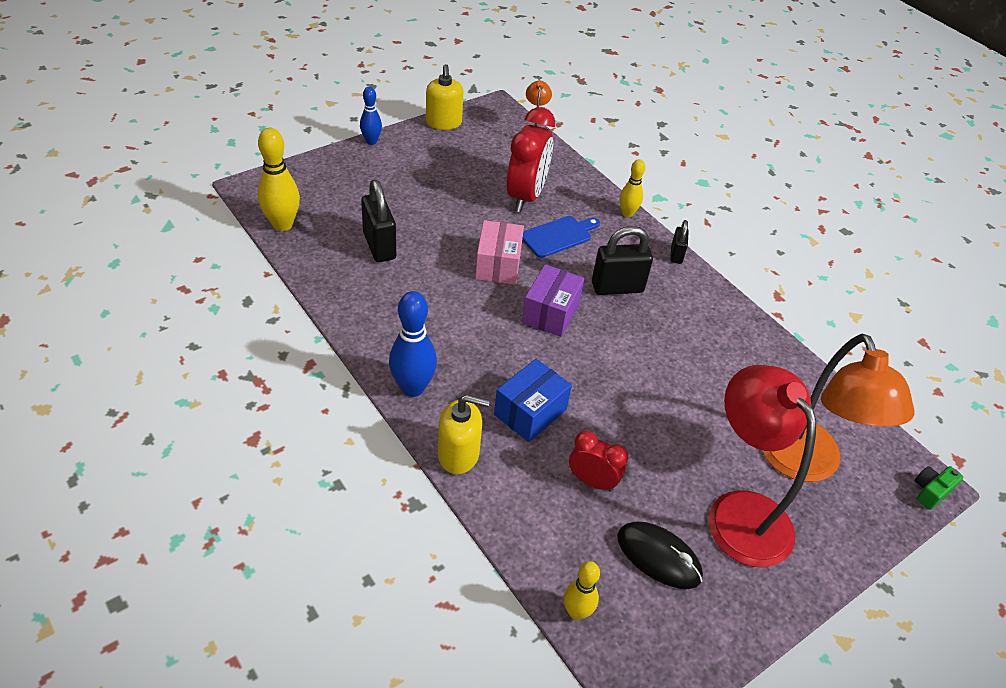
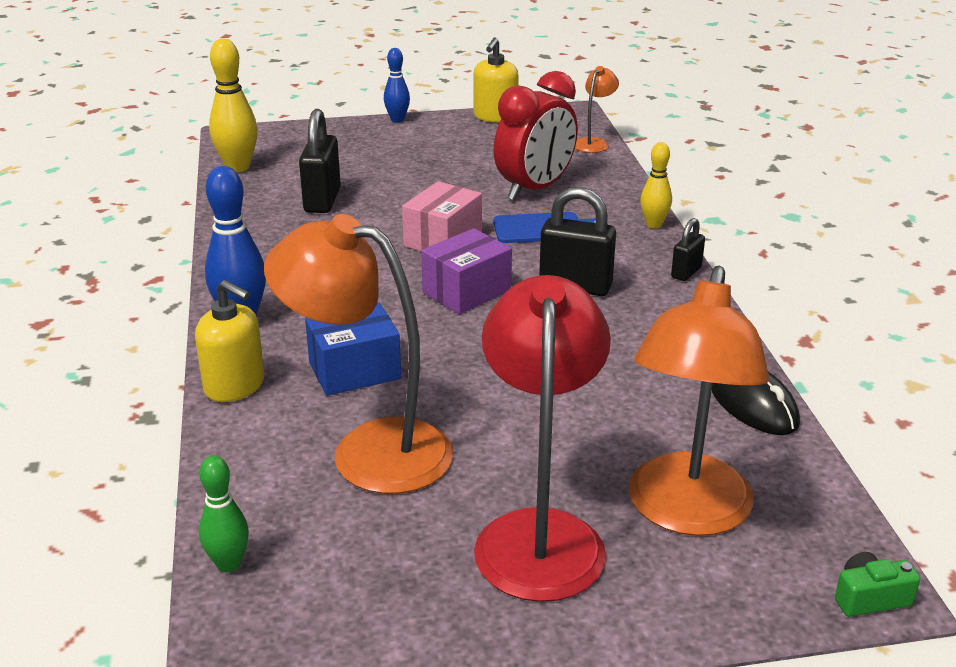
camera: 30 degrees right, 15 degrees down
(576, 612) = (228, 564): yellow bowling pin -> green bowling pin
(592, 481) = (369, 450): red clock -> orange lamp
(658, 557) = (384, 545): black mouse -> black mouse (753, 404)

